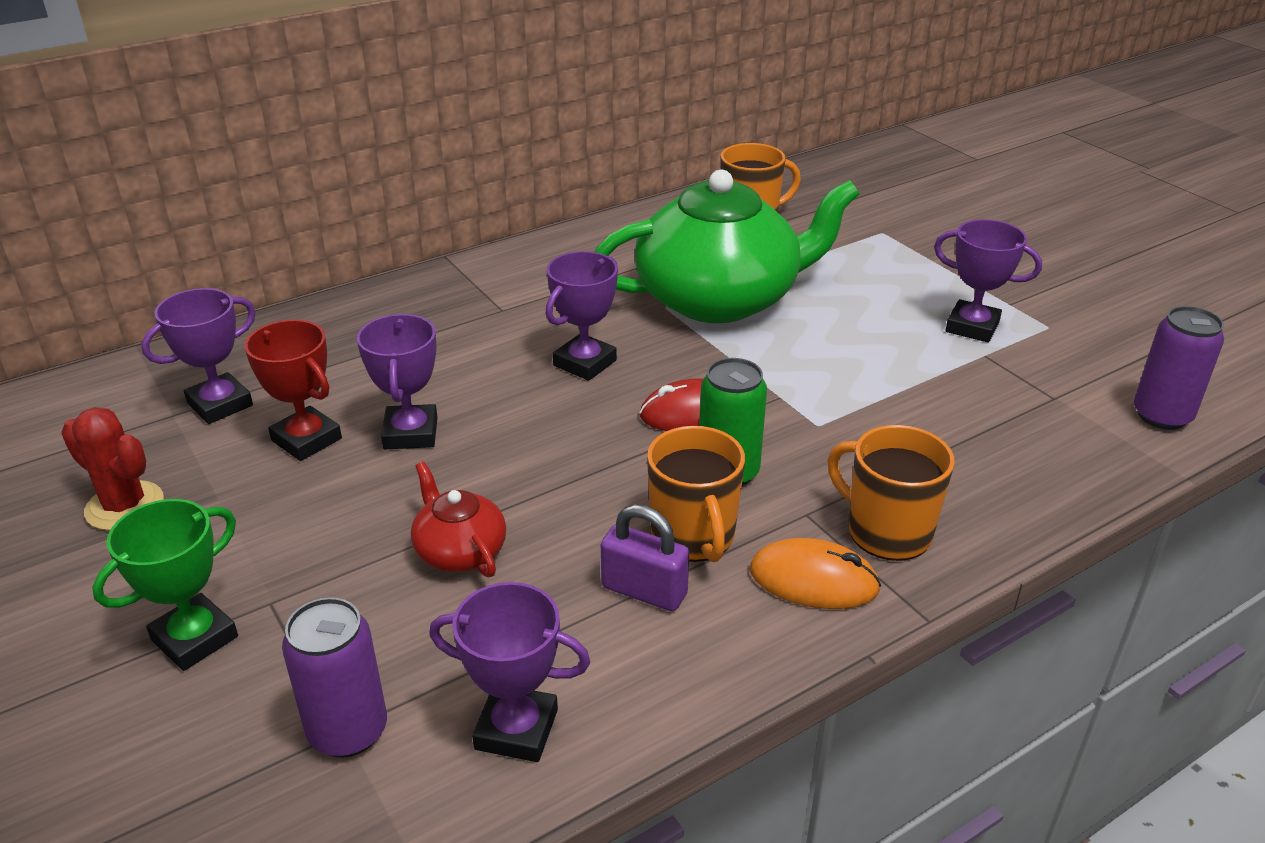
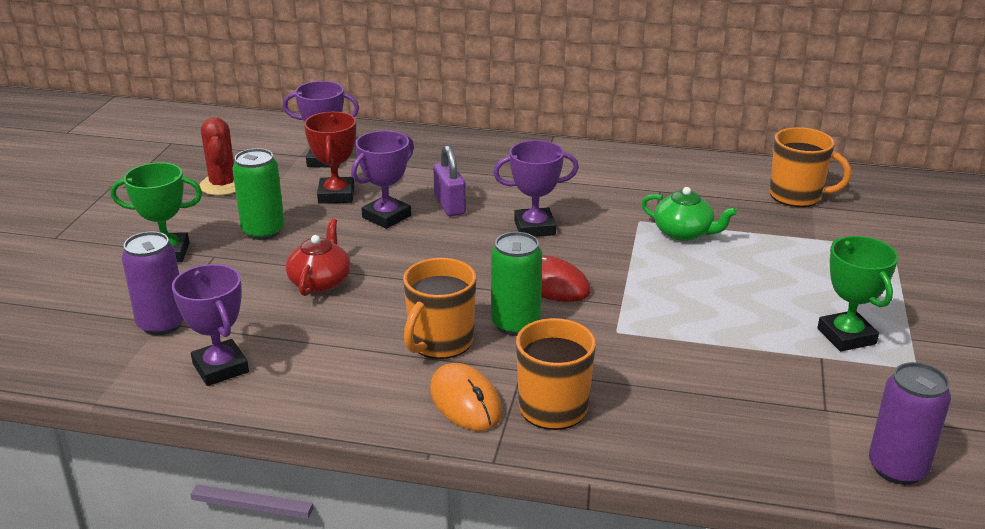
camera: 45 degrees right, 5 degrees down
(285, 533) = (263, 231): none -> green can
(644, 591) = (371, 350): purple padlock -> purple padlock (449, 205)
(720, 299) = (684, 233): green teapot -> green teapot, size x0.43
(972, 327) = (846, 336): purple trophy -> green trophy

